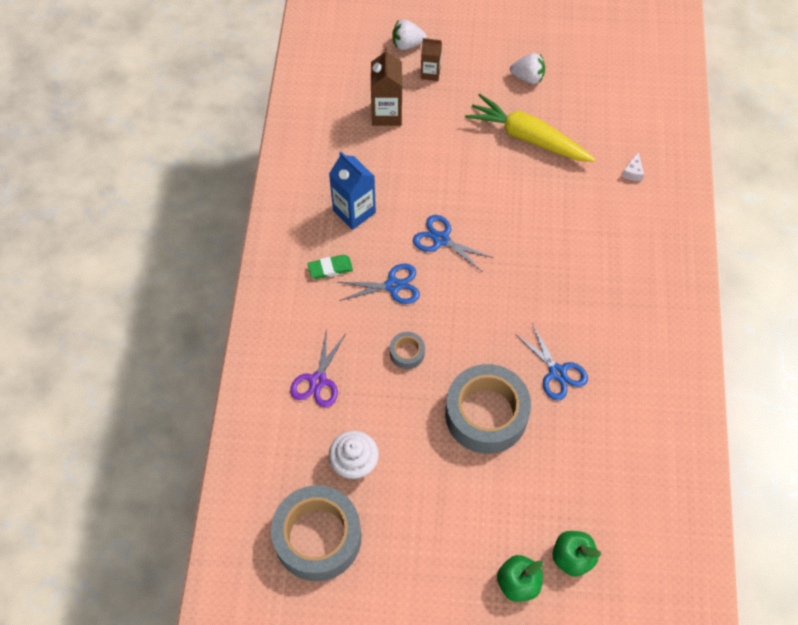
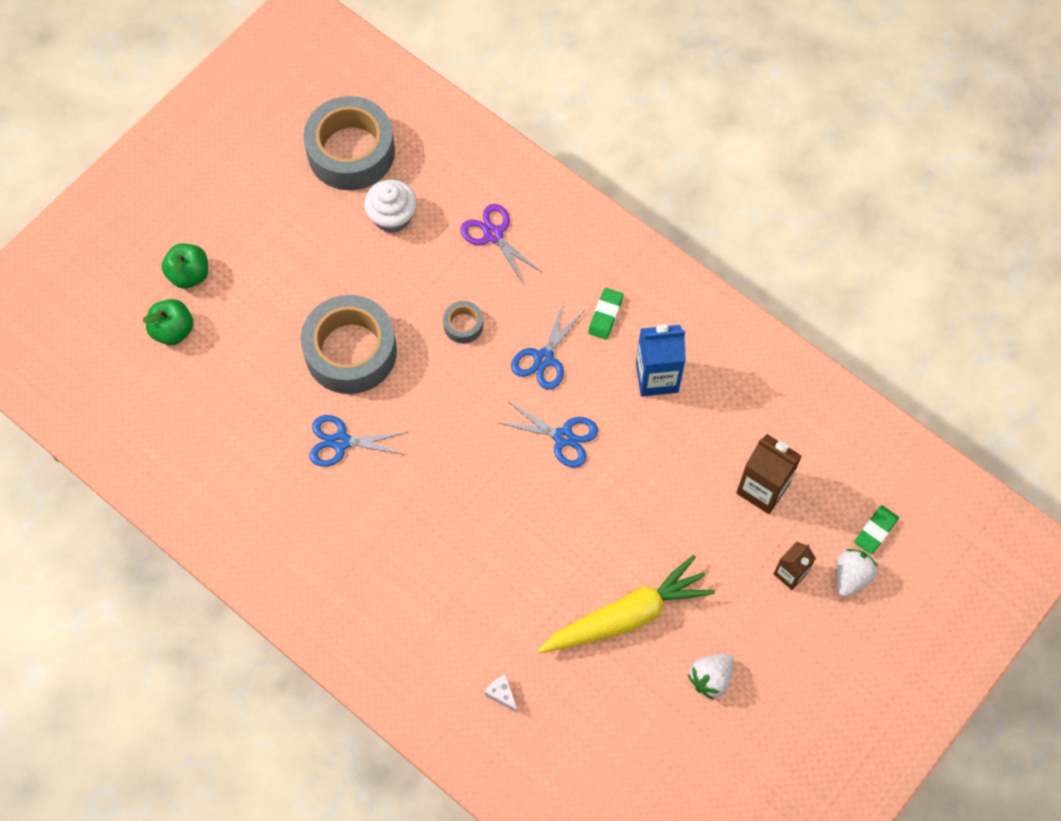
camera: 125 degrees right, 5 degrees up
(368, 46) = (875, 531): none -> green eraser
(441, 239) = (563, 437): blue scissors -> blue scissors turned 45 degrees clockwise

